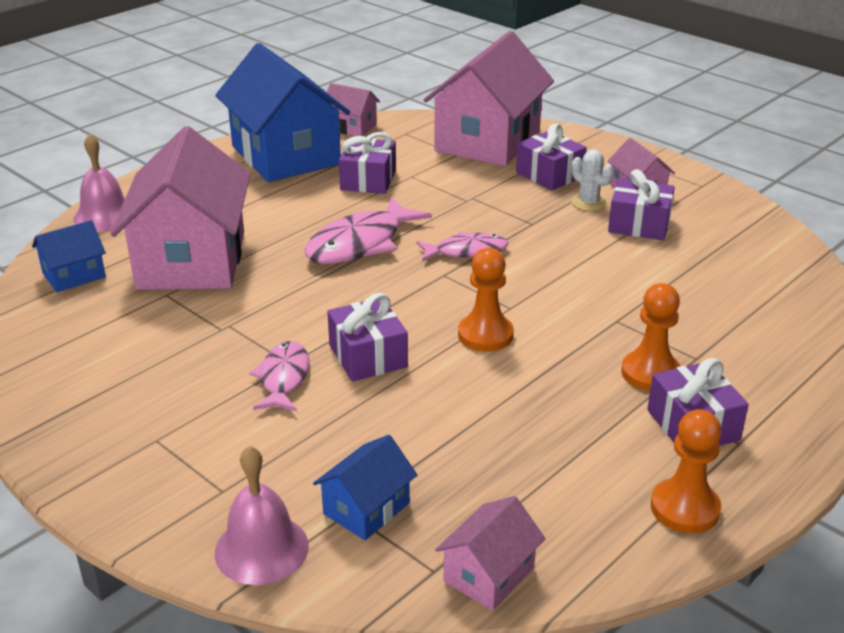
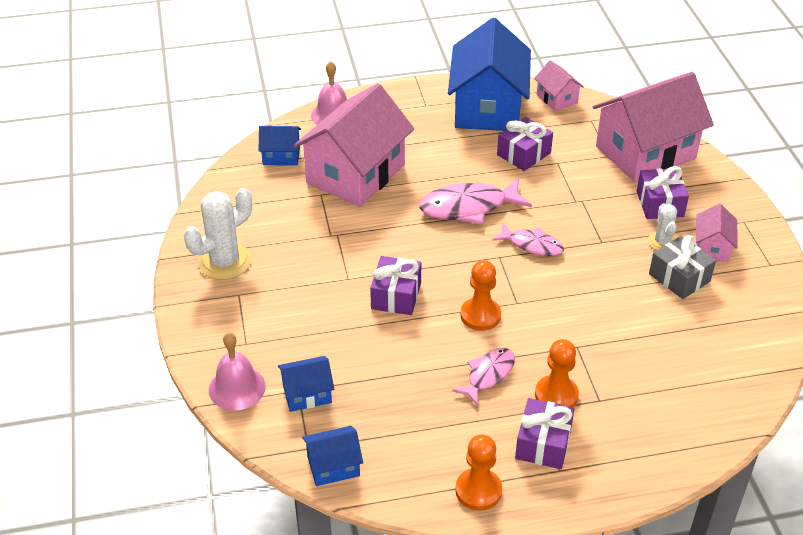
camera: 35 degrees right, 10 degrees up
(100, 412) = (224, 262): none -> white cactus
(283, 378) = (335, 287): pink fish -> pink fish (488, 375)
(489, 574) = (333, 466): pink house -> blue house
(639, 224) = (679, 277): purple gift -> grey gift

